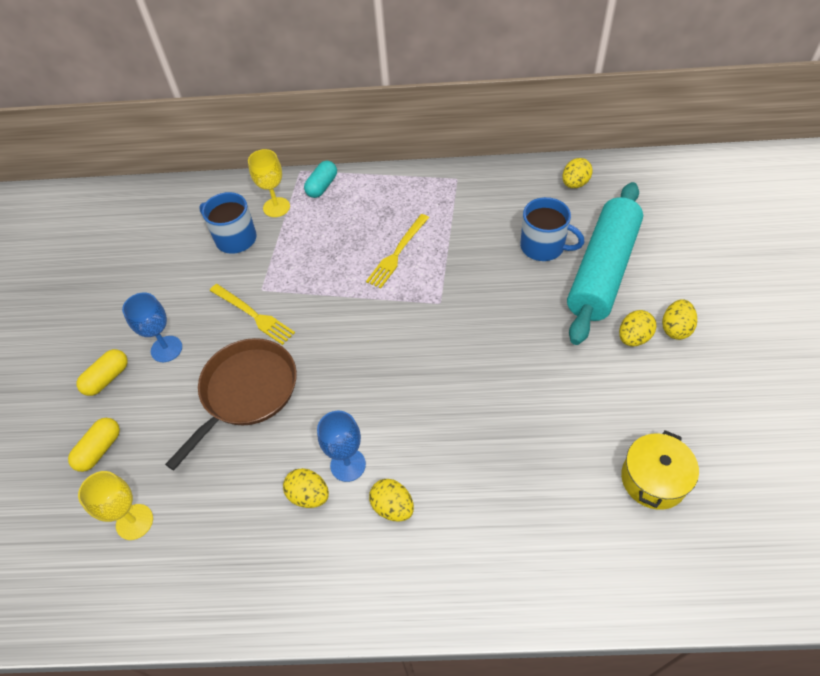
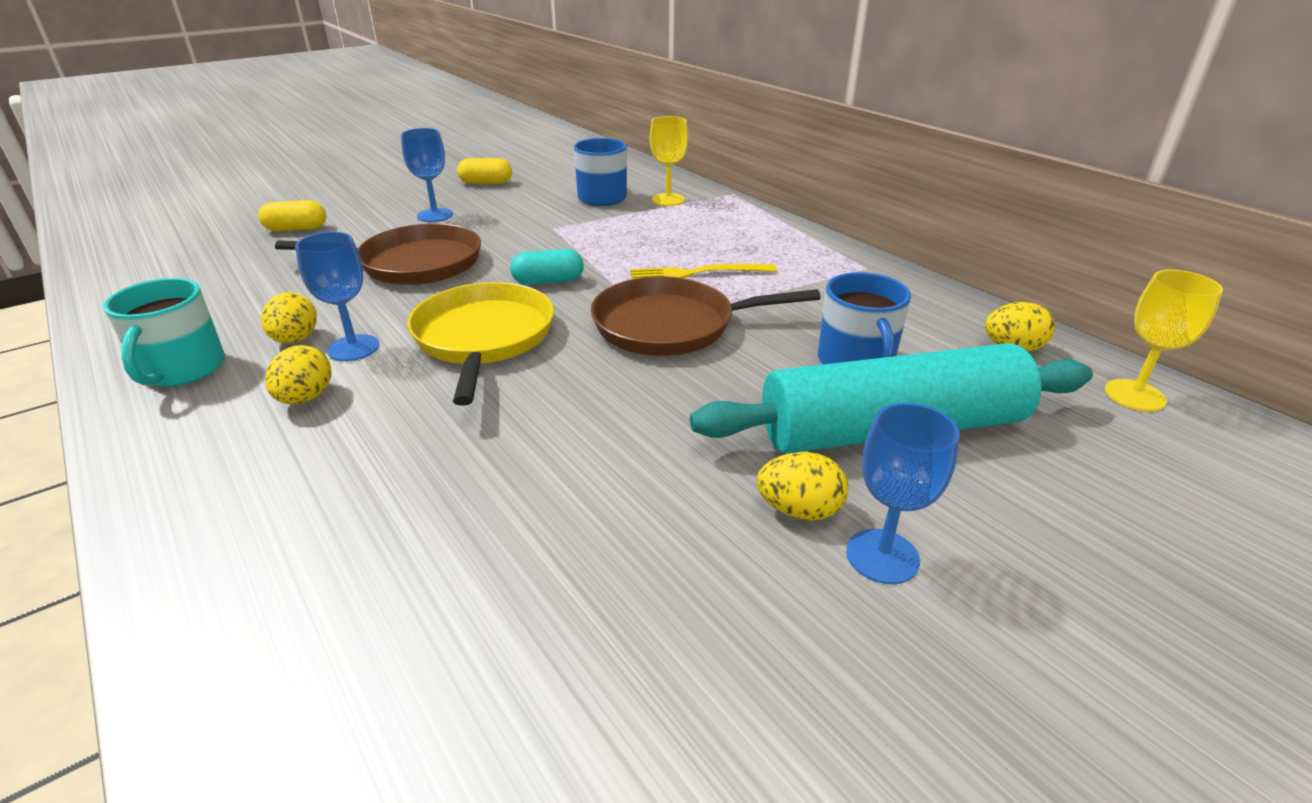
camera: 50 degrees right, 20 degrees down
(107, 378) = (379, 206): yellow capsule -> yellow capsule (486, 182)
(134, 522) = (219, 268): yellow goblet -> yellow goblet (1134, 395)
(253, 315) = (516, 235): yellow fork -> none
(298, 572) = (182, 369): none -> turquoise mug
(322, 186) = (729, 208): turquoise capsule -> turquoise capsule (548, 281)
(391, 392) = (483, 338): none -> yellow pan
(448, 298) = (671, 325): none -> brown pan
(653, 479) = (509, 649): yellow pot -> none
(675, 329) = (882, 556): yellow egg -> blue goblet

